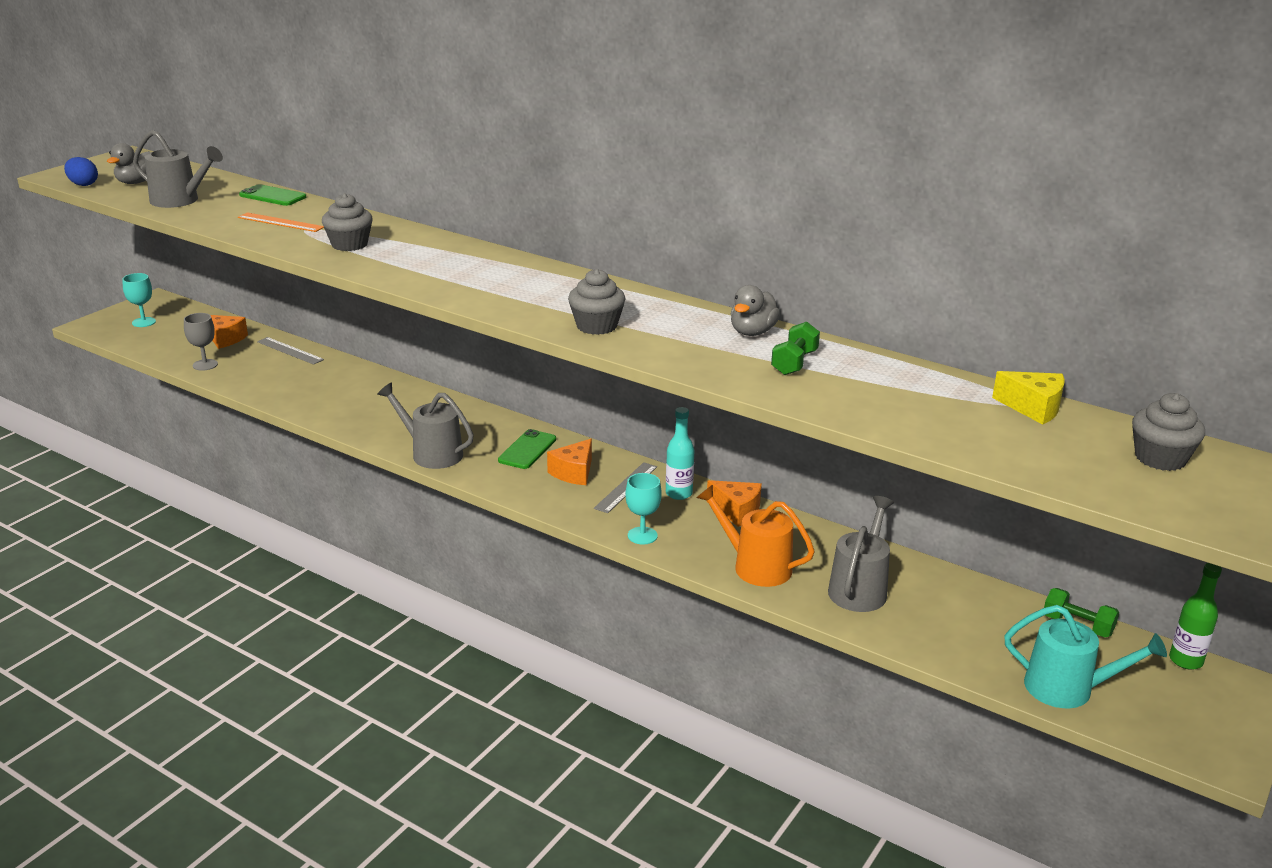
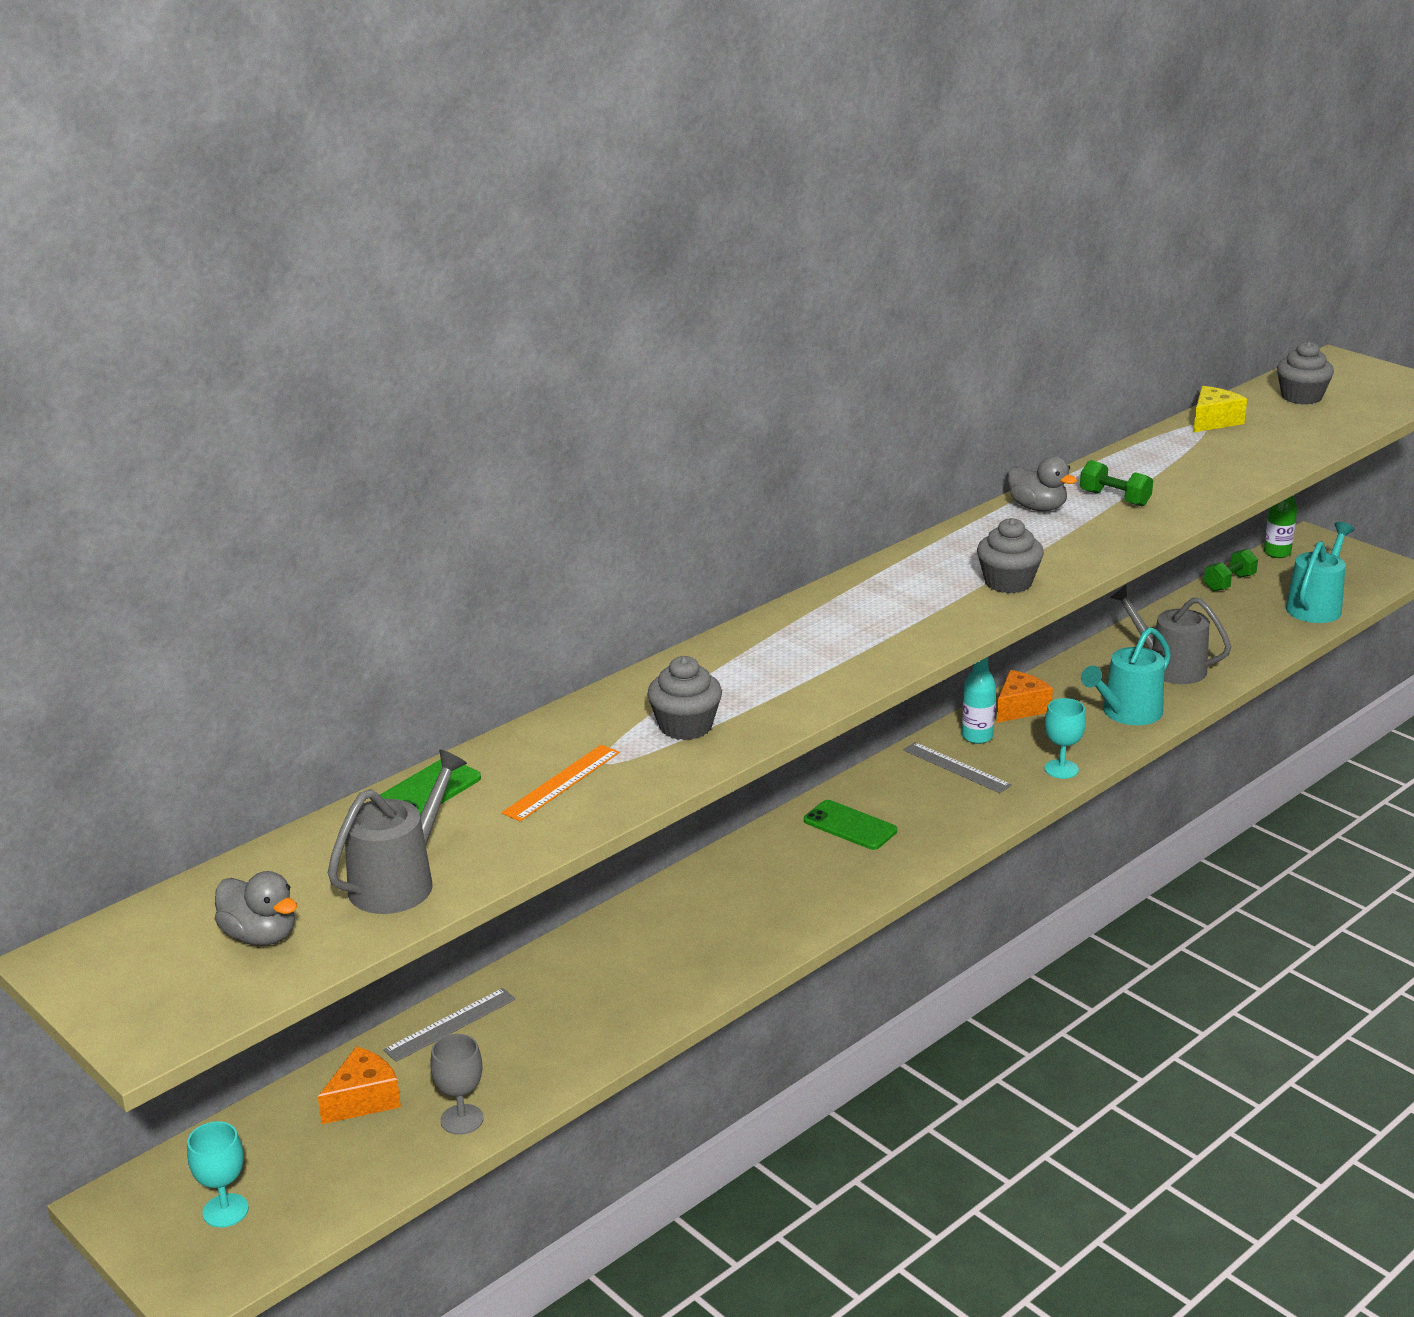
camera: 75 degrees left, 0 degrees up
(83, 184) = (234, 998): blue egg -> none
(432, 453) = (840, 899): grey watering can -> none
(574, 473) = (915, 798): orange cheese -> none
(756, 566) = (1127, 713): orange watering can -> turquoise watering can

